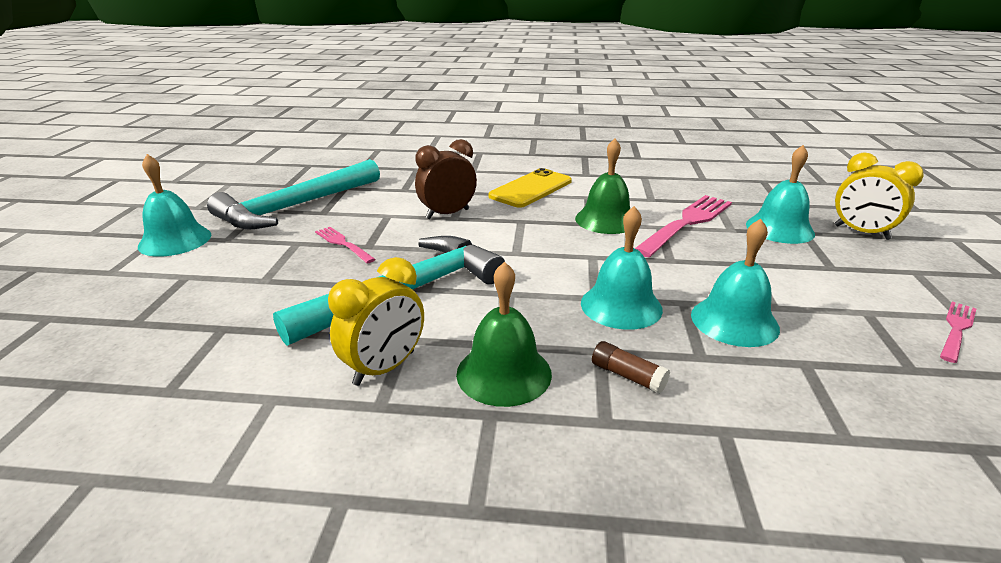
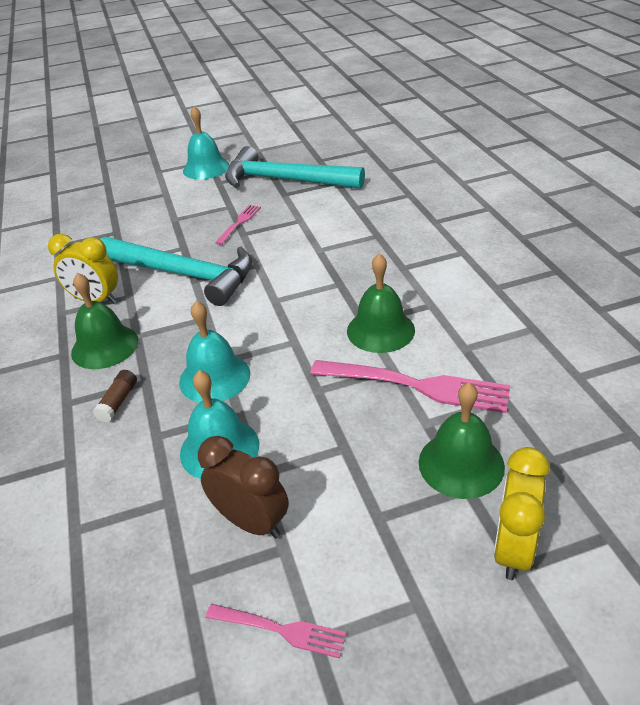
camera: 70 degrees right, 10 degrees up
(447, 214) = (323, 244): brown clock -> brown clock (251, 522)
(531, 189) = (419, 266): yellow phone -> none
(779, 228) = (461, 464): turquoise bell -> green bell

